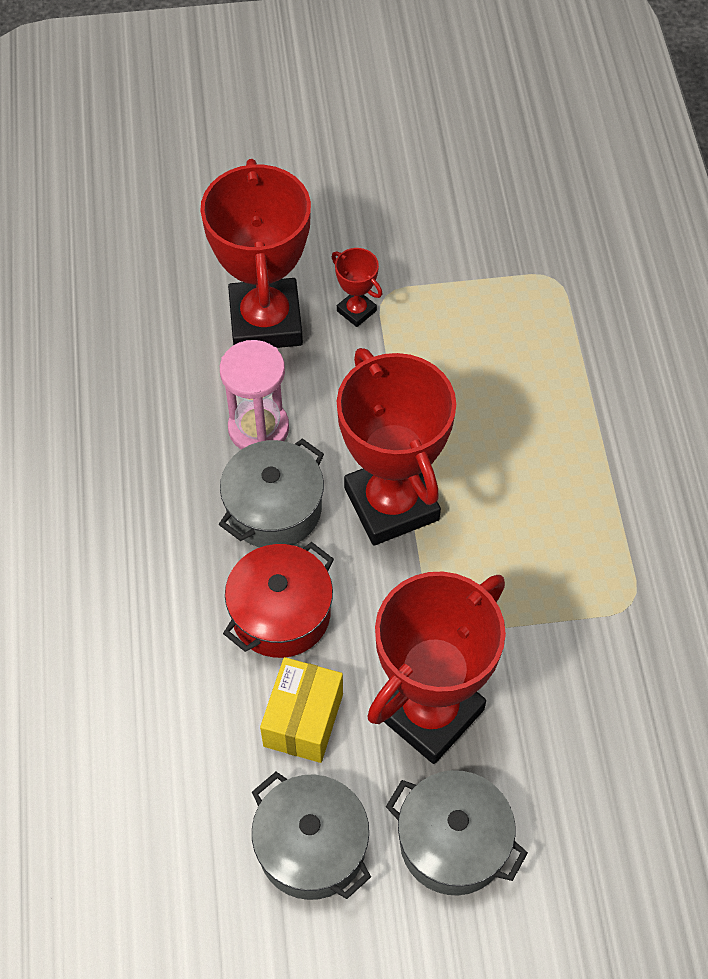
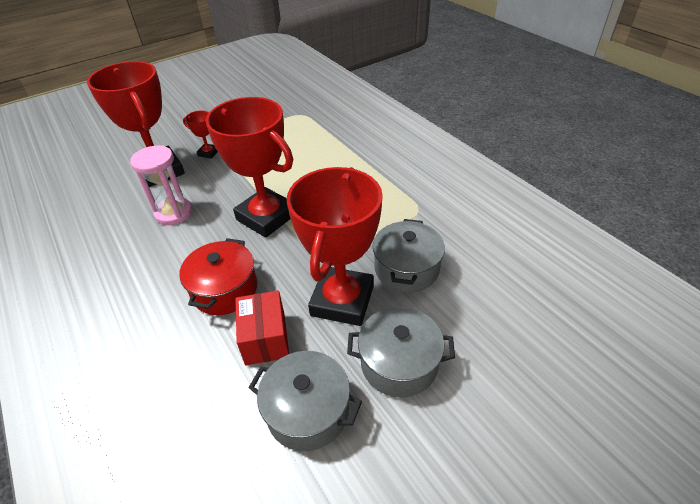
camera: 25 degrees left, 15 degrees down
(274, 508) = (198, 243): grey pot -> grey pot (406, 269)
(303, 720) = (265, 338): yellow box -> red box

